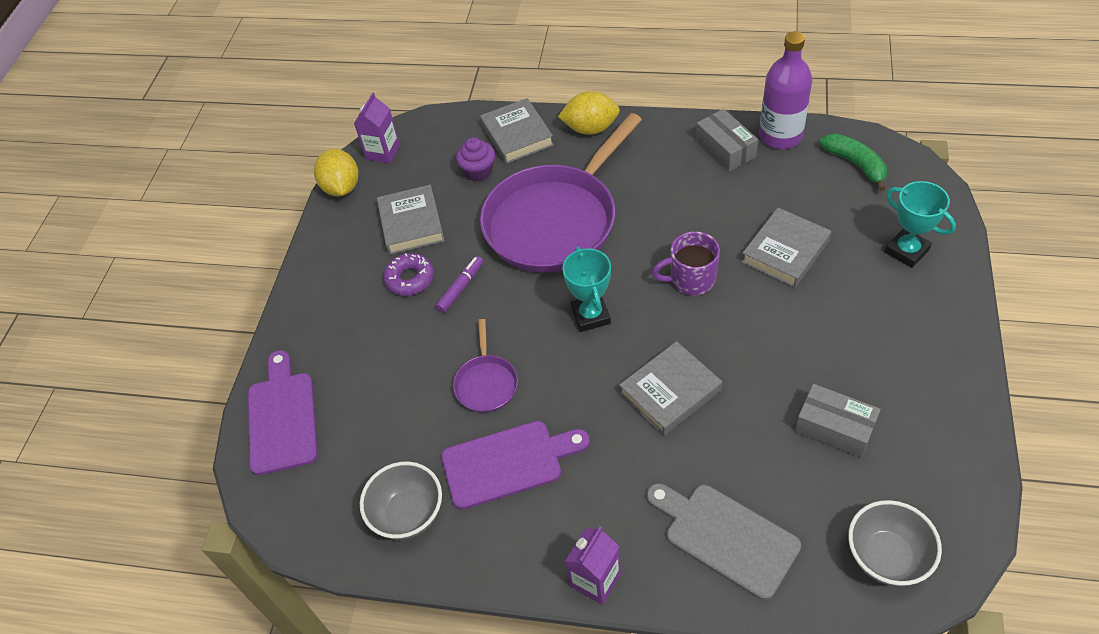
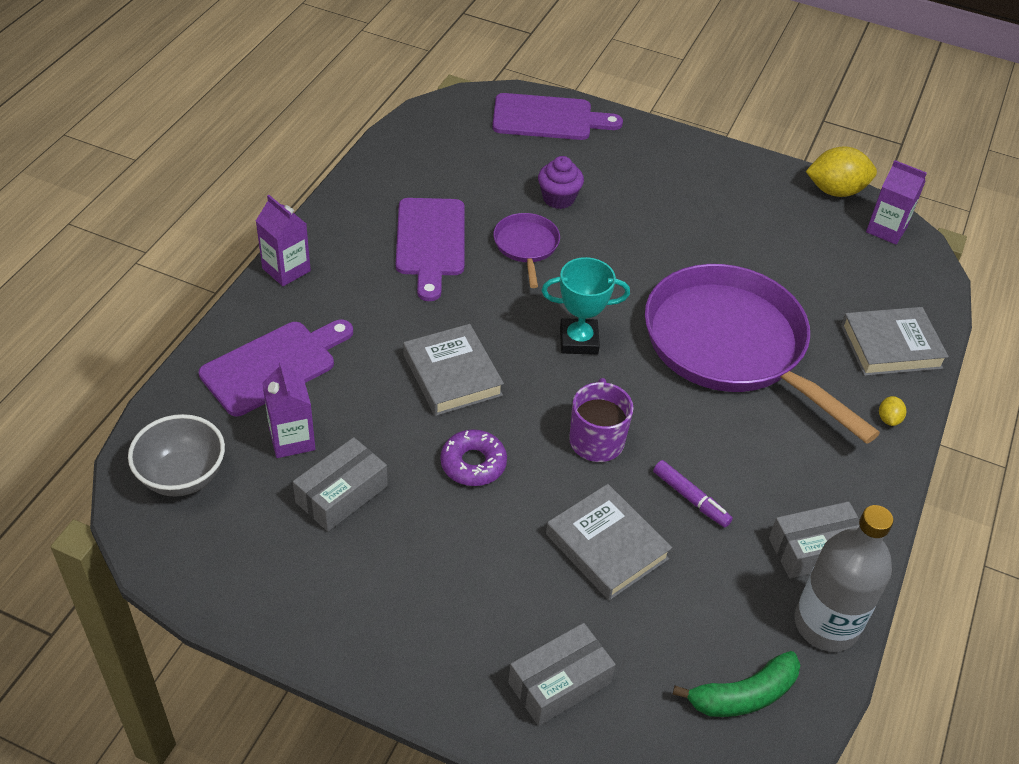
camera: 95 degrees right, 5 degrees down
(408, 514) = (412, 174): grey bowl -> none
(410, 279) = (683, 218): purple donut -> purple donut (473, 463)
(411, 224) = (763, 233): grey book -> none
(461, 287) = (657, 252): purple marker -> purple marker (690, 498)
(478, 171) = (833, 300): purple cupcake -> purple cupcake (558, 198)
(486, 383) = (526, 246): purple pan -> purple pan turned 75 degrees clockwise
(590, 128) = (888, 419): yellow lemon -> yellow lemon, size x0.45
(726, 537) = (274, 366): grey cutting board -> purple cutting board
(780, 136) = (826, 624): purple bottle -> grey bottle
(800, 486) = (292, 439): none -> purple carton
(906, 251) = (559, 683): turquoise trophy -> grey box

